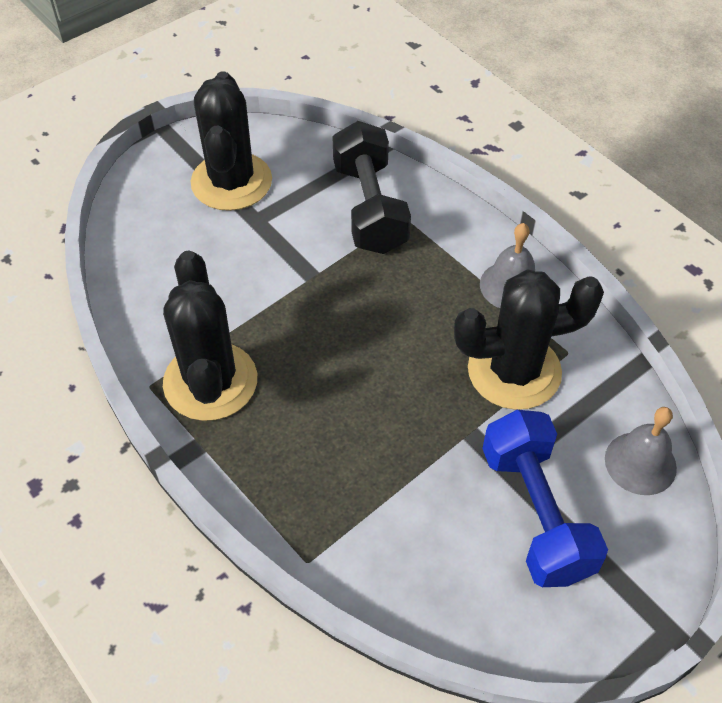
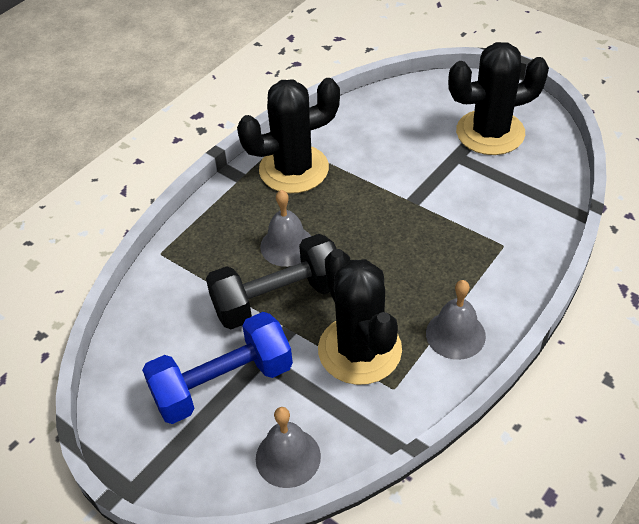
camera: 80 degrees right, 5 degrees down
(341, 412) = (287, 245): none -> grey bell
(370, 208) = (503, 221): black dumbbell -> black dumbbell (278, 299)

